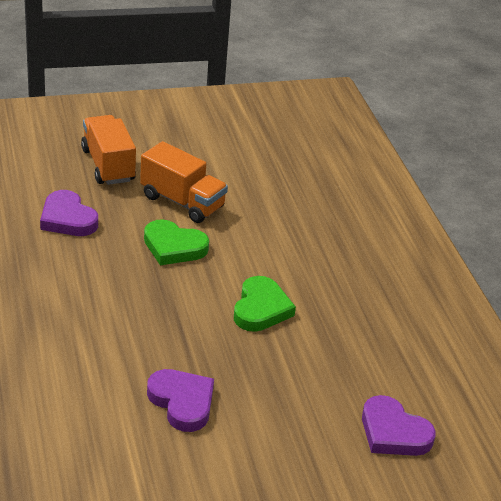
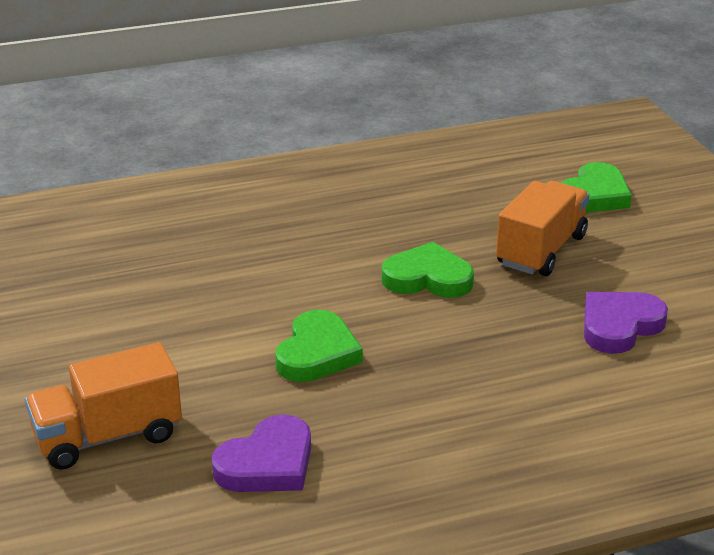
camera: 90 degrees left, 5 degrees down
(182, 202) = (205, 353): orange truck -> orange truck (541, 250)
(393, 432) = (594, 195): purple heart -> green heart

